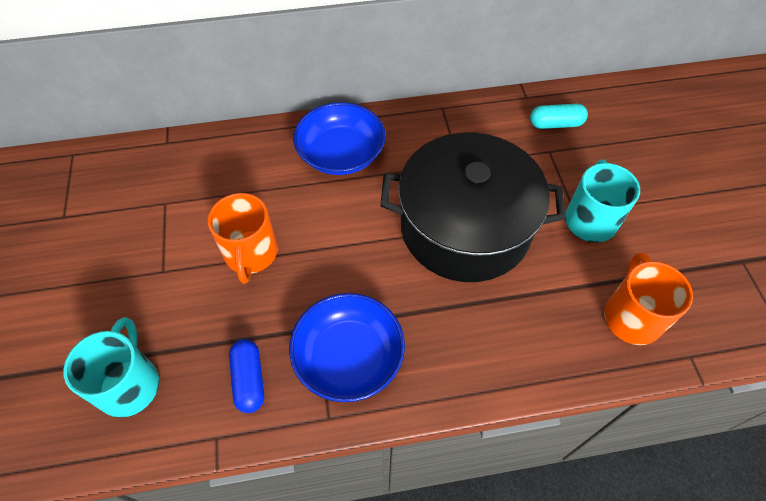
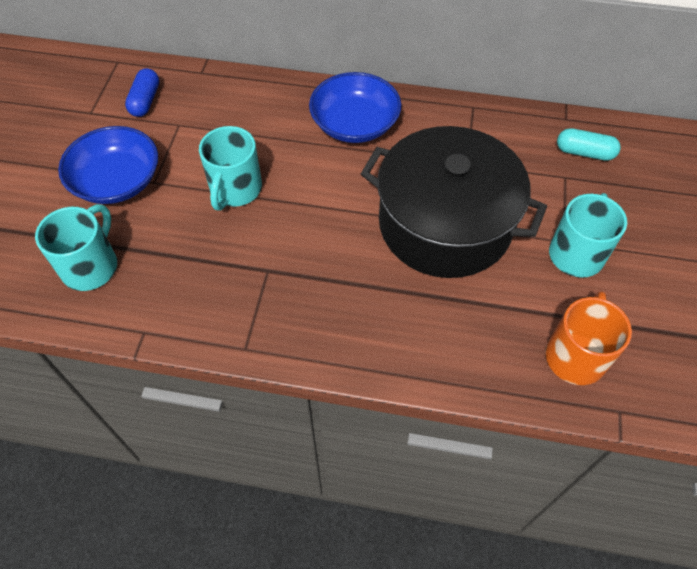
camera: 20 degrees right, 0 degrees up
(249, 380) = (190, 295): blue capsule -> blue capsule (145, 101)
(251, 254) = (235, 189): orange mug -> turquoise mug
(348, 357) = (284, 304): blue bowl -> blue bowl (117, 181)

